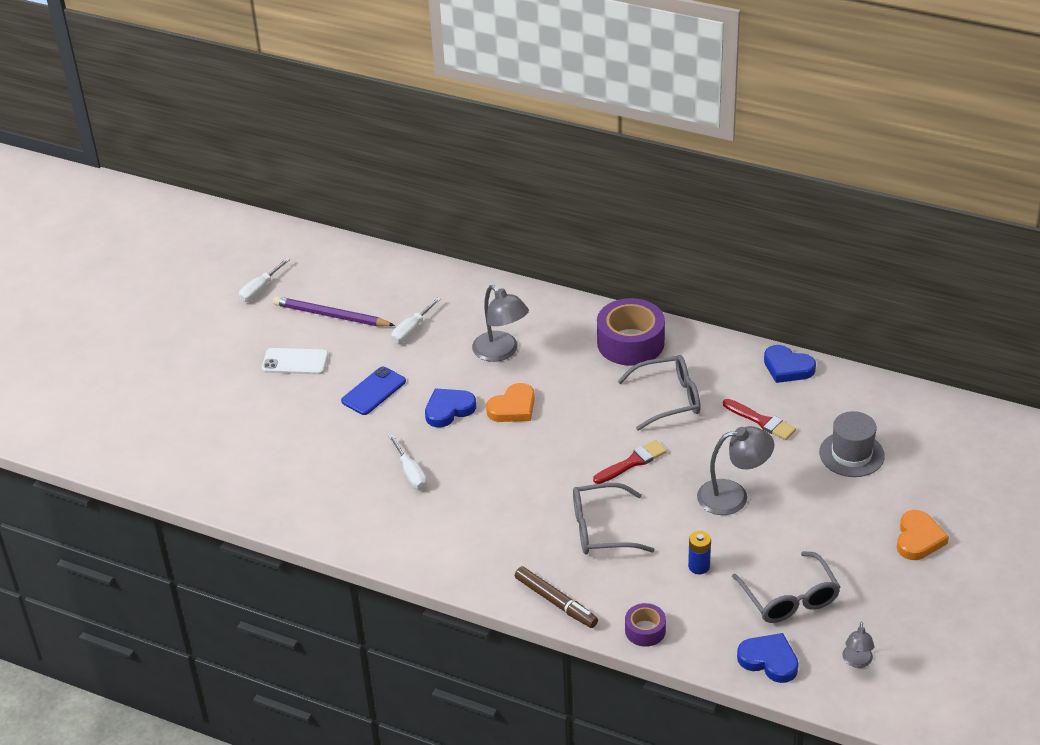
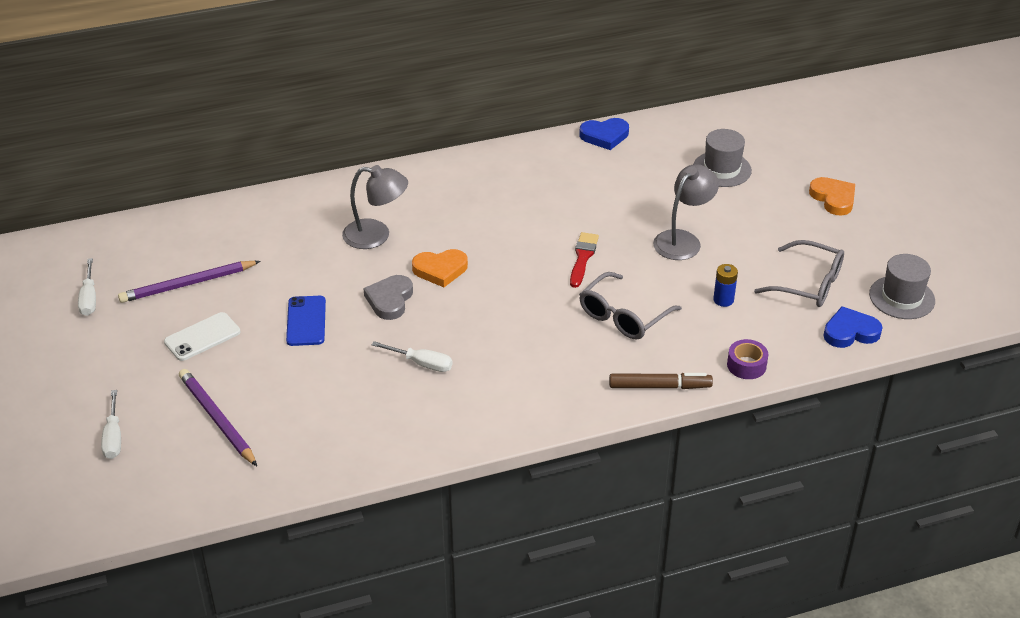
camera: 45 degrees left, 0 degrees up
(236, 429) = (217, 419): none -> purple pencil
(411, 330) = (277, 259): white screwdriver -> white screwdriver (113, 438)
(448, 410) = (390, 300): blue heart -> grey heart
(513, 407) = (440, 270): orange heart -> orange heart turned 75 degrees clockwise
(630, 343) = (470, 177): purple tape -> none
(669, 399) = (550, 200): grey glasses -> none
(761, 421) = (634, 180): red brush -> none
(857, 661) = (902, 297): grey lamp -> grey hat

